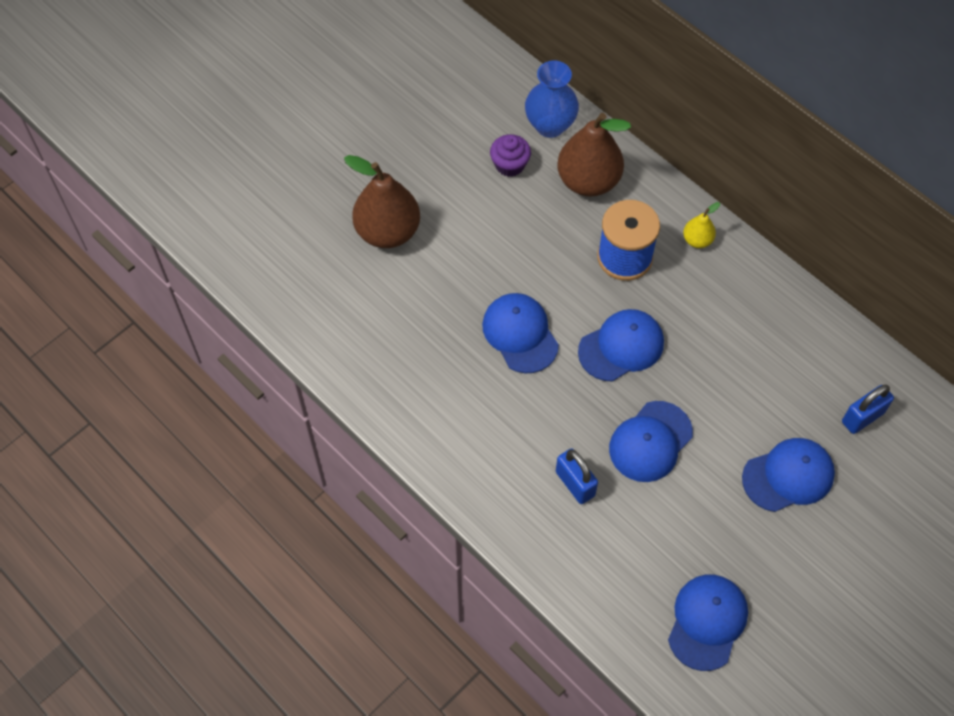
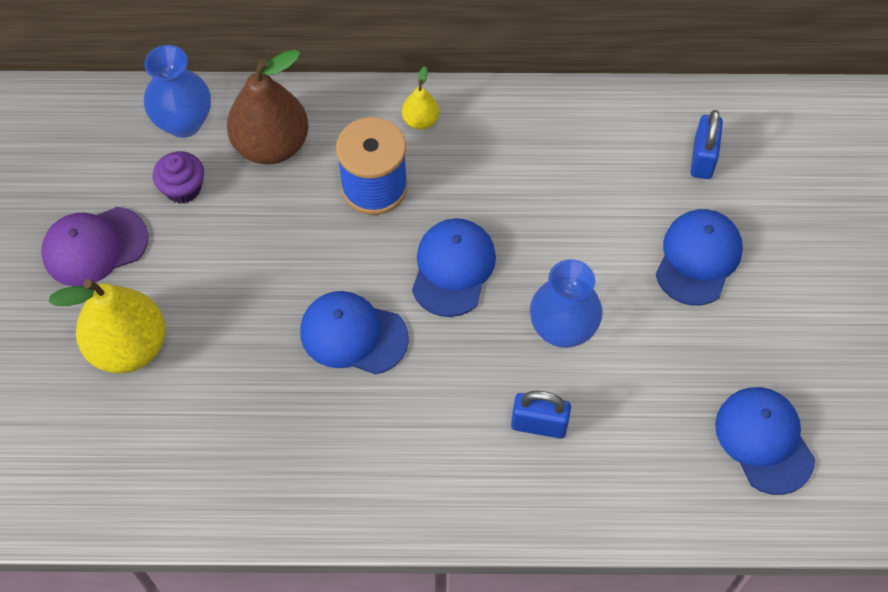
camera: 45 degrees left, 0 degrees up
(387, 231) = (128, 347): brown pear -> yellow pear
(426, 158) = (94, 246): none -> purple cap
(650, 442) = (562, 329): blue cap -> blue vase

